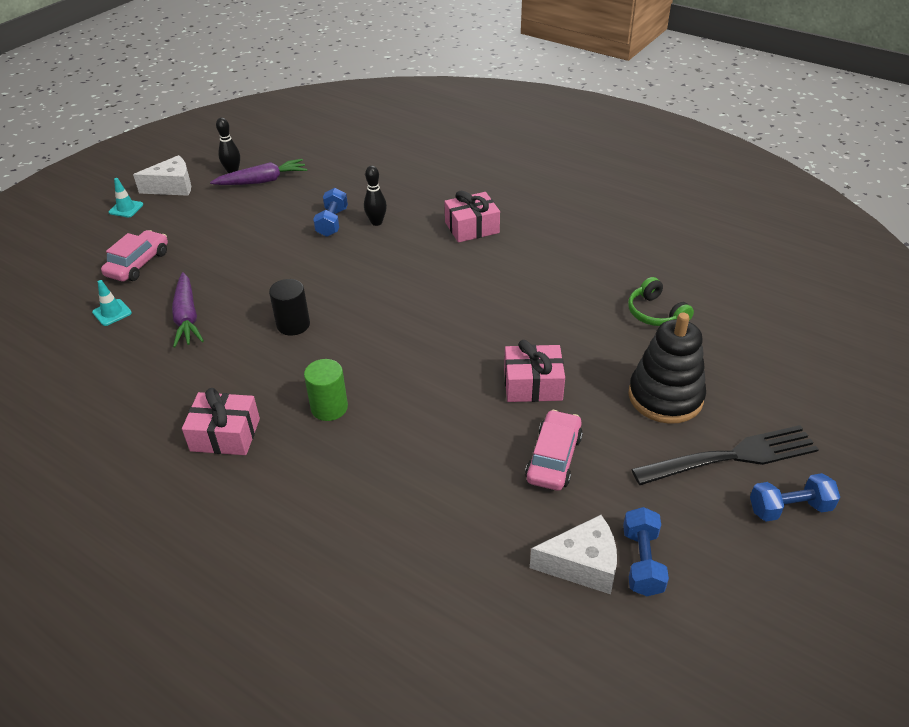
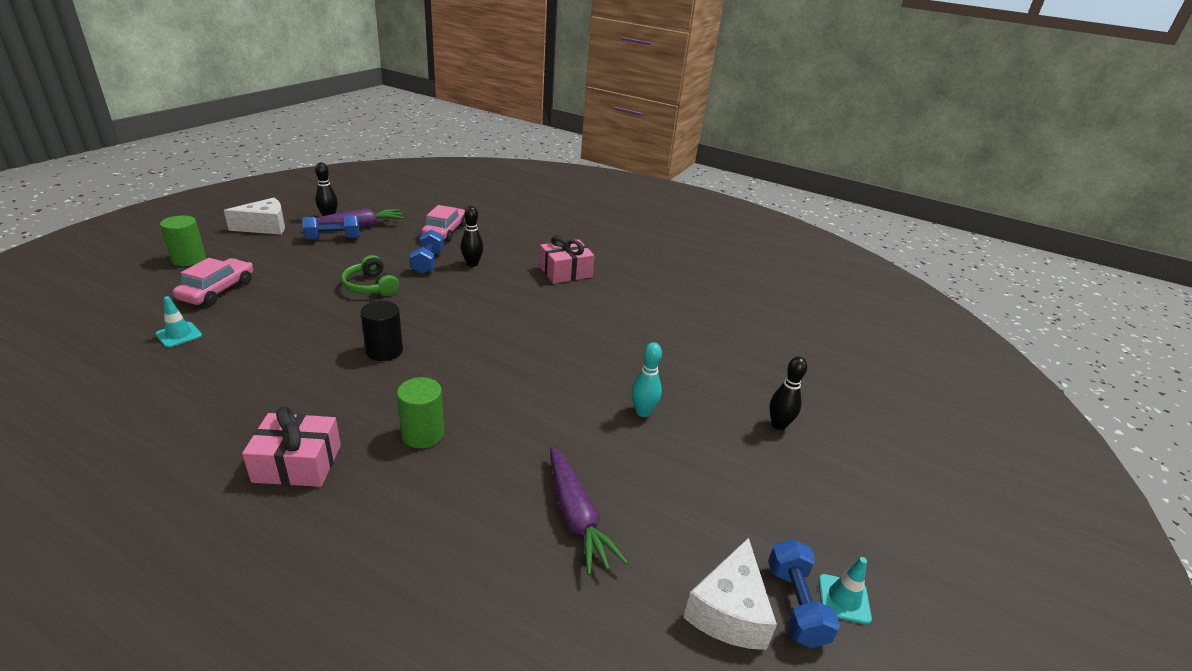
camera: 10 degrees left, 10 degrees down
(108, 230) = (189, 259): none -> green cylinder
(126, 208) = (212, 242): turquoise traffic cone -> turquoise traffic cone (844, 599)
(187, 317) = (265, 341): purple carrot -> purple carrot (576, 517)
(533, 384) = (643, 412): pink gift -> turquoise bowling pin
(554, 458) = (676, 487): pink car -> pink car (445, 231)
(582, 565) = (729, 611): white cheese -> white cheese turned 120 degrees clockwise
(655, 313) = (751, 349): green headphones -> green headphones (370, 286)
(665, 397) = (778, 425): black stacking toy -> black bowling pin
(731, 457) = (859, 485): black fork -> none
(789, 508) = (933, 539): blue dumbbell -> blue dumbbell (333, 238)

